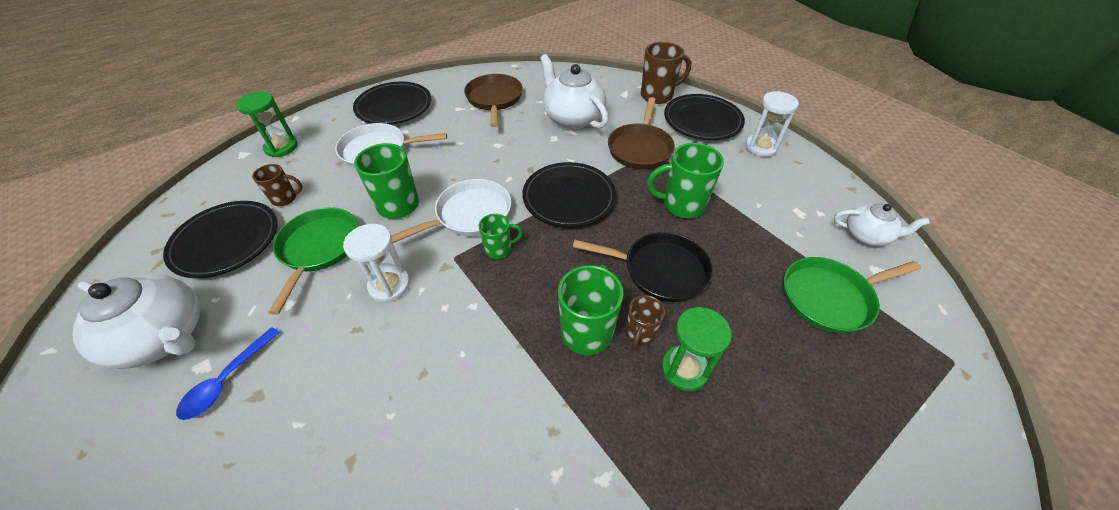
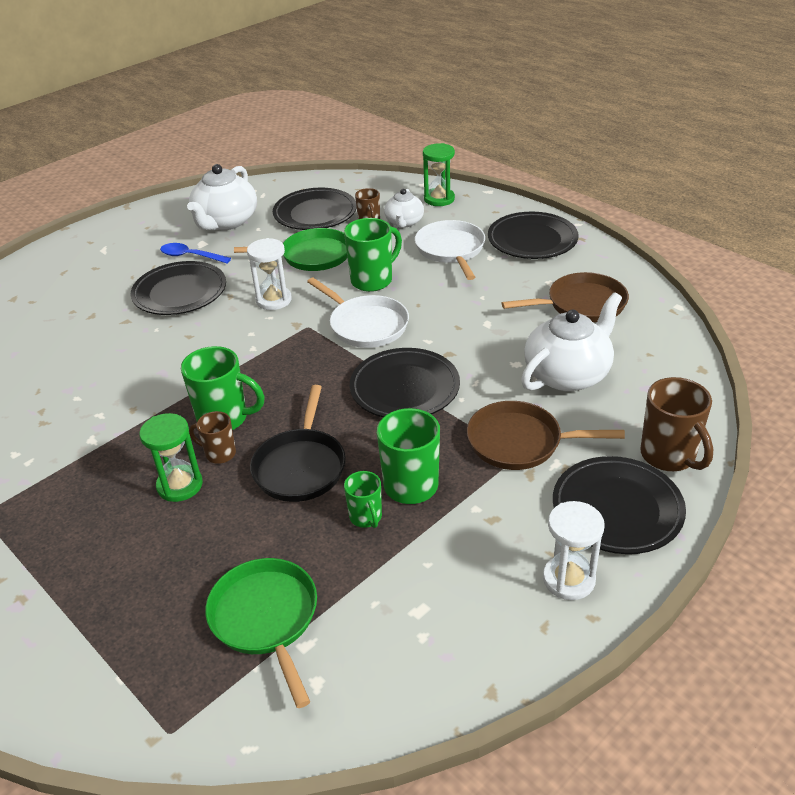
camera: 85 degrees right, 10 degrees down
(316, 389) = (180, 293): none -> black plate
(499, 249) = (320, 351): green mug -> green mug (366, 517)
(866, 235) = (382, 687): white teapot -> white teapot (404, 222)

